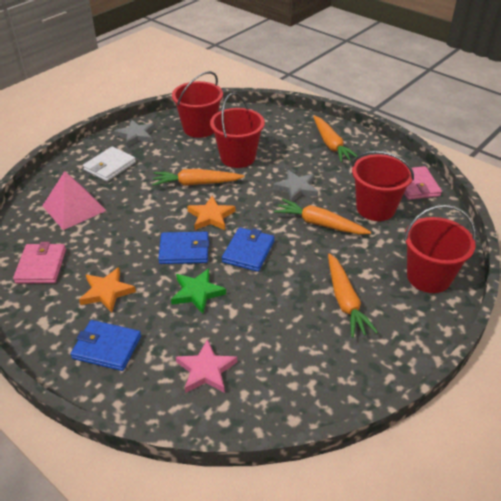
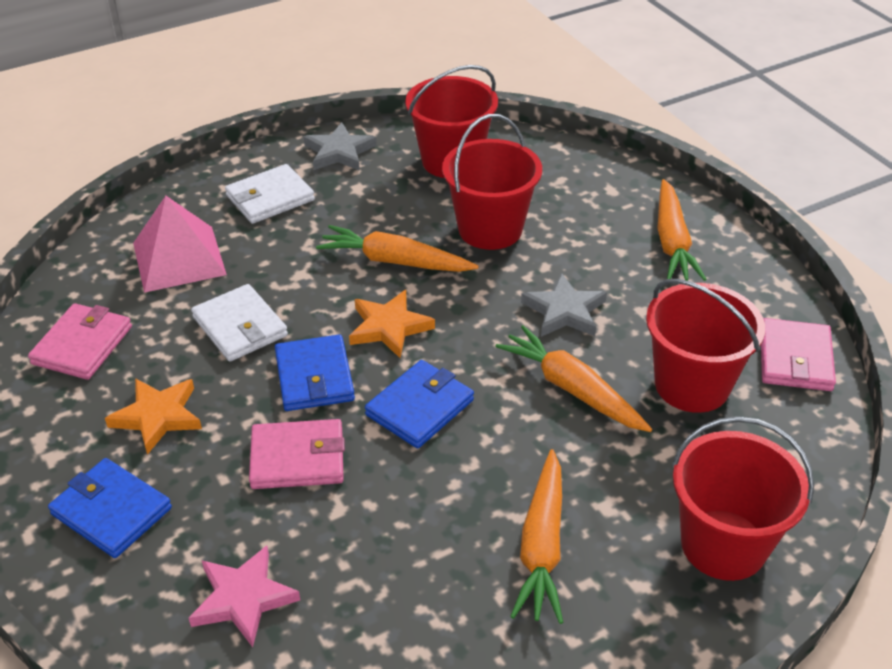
camera: 20 degrees right, 0 degrees up
(129, 235) = (240, 326): none -> white wallet
(184, 250) = (314, 377): blue wallet -> blue wallet turned 60 degrees clockwise
(197, 293) = (297, 458): green star -> pink wallet

